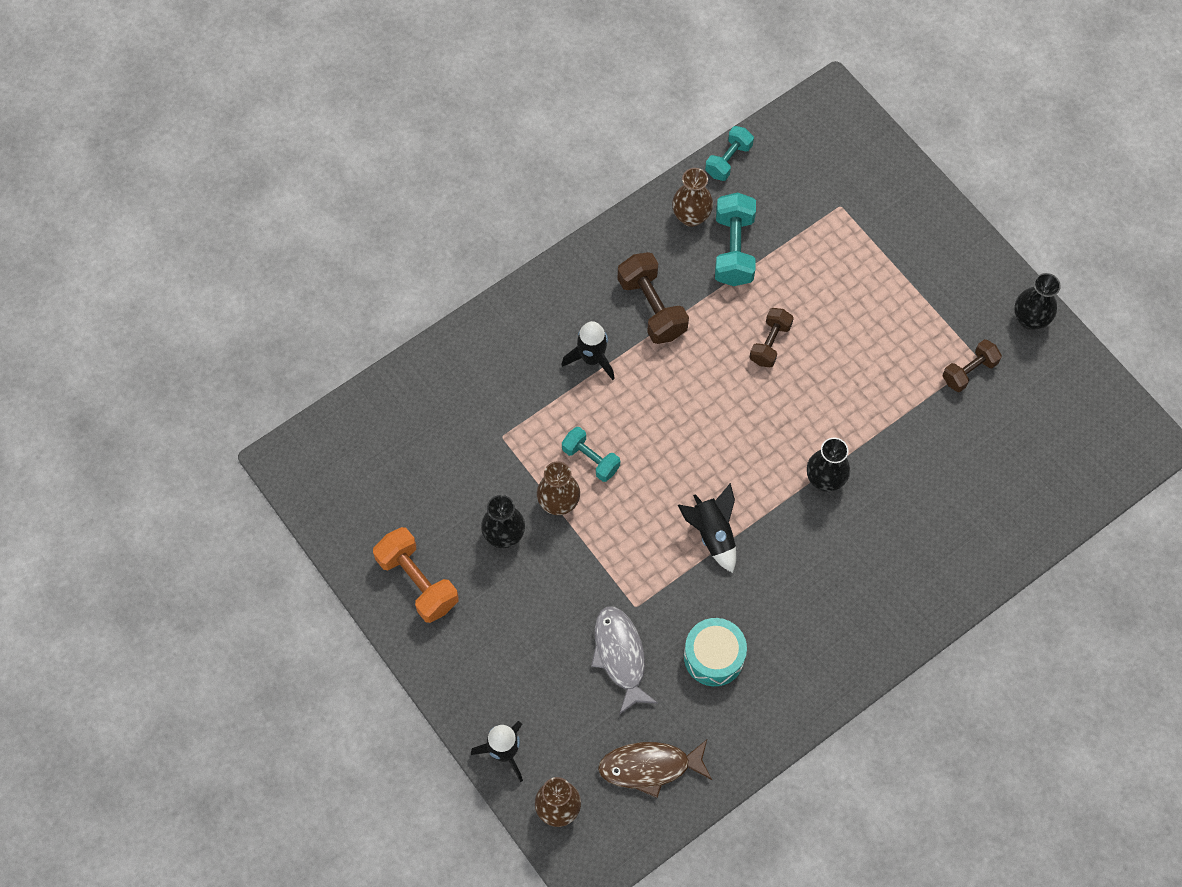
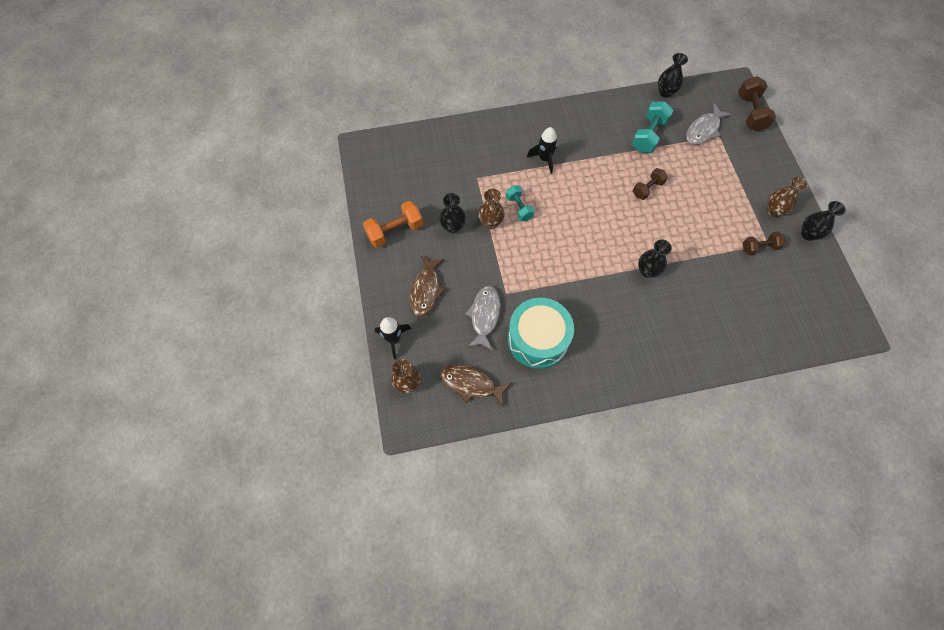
camera: 25 degrees right, 0 degrees up
(417, 582) = (395, 231): orange dumbbell -> orange dumbbell turned 75 degrees clockwise
(514, 655) = (426, 290): none -> brown fish
(652, 307) = (589, 147): brown dumbbell -> brown dumbbell (750, 112)
(691, 216) = (632, 111): brown vase -> brown vase (774, 211)
(712, 533) = (568, 273): black rocket -> none
(714, 656) = (537, 339): turquoise drum -> turquoise drum, size x1.60
(728, 160) = (665, 92): turquoise dumbbell -> black vase
(813, 204) = (703, 130): none -> grey fish

